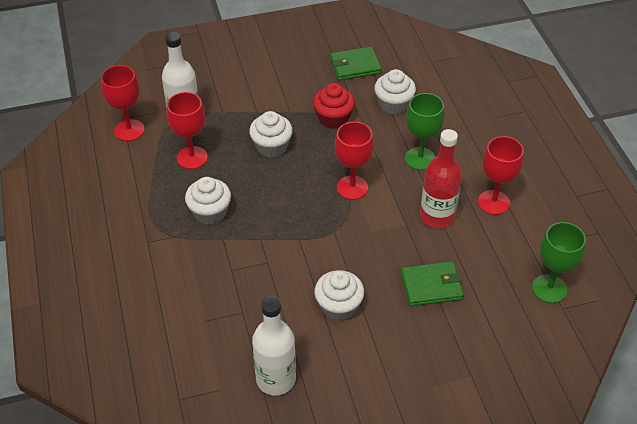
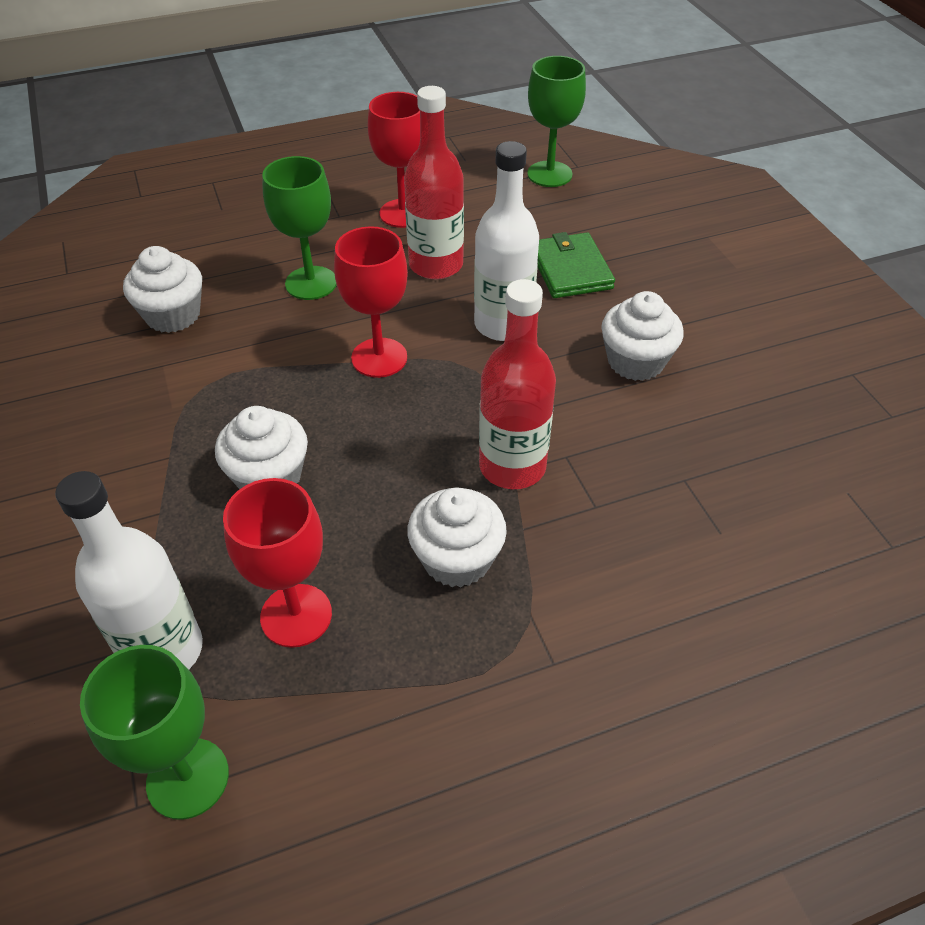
camera: 95 degrees left, 0 degrees up
(129, 130) = (188, 778): red goblet -> green goblet
(263, 238) = (512, 466): none -> red bottle
(276, 379) = (797, 424): white bottle -> white bottle (503, 324)
(333, 118) = (198, 391): red cupcake -> none
(355, 66) = (50, 368): green wallet -> none

